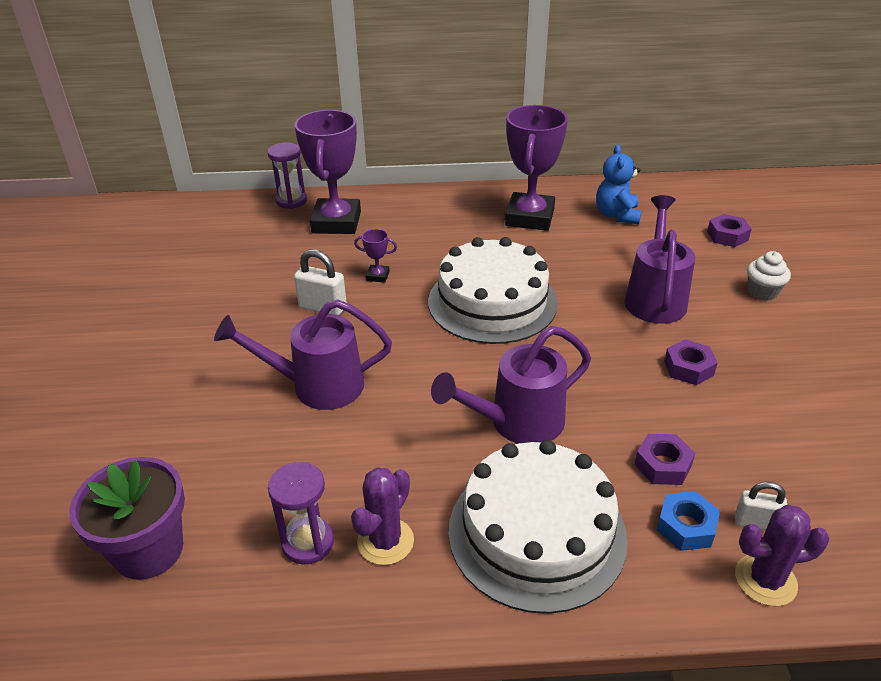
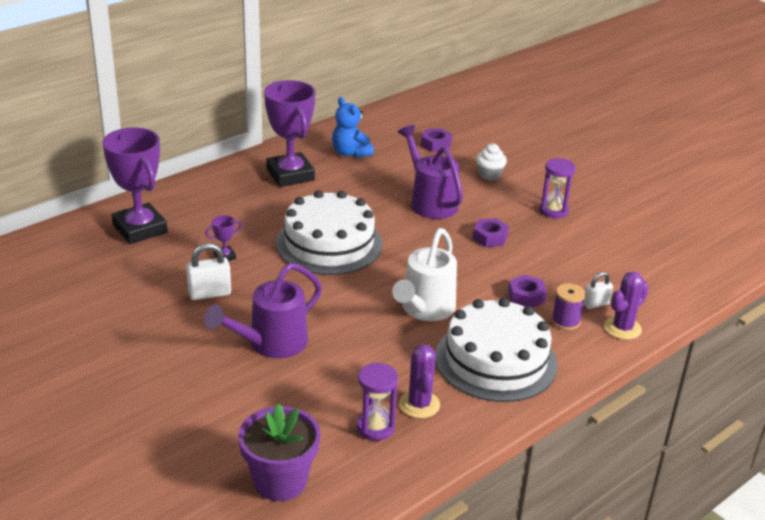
camera: 40 degrees left, 5 degrees down
(291, 201) = (76, 225): purple hourglass -> purple hourglass (553, 210)
(517, 423) = (425, 309): purple watering can -> white watering can
(686, 526) = (565, 321): blue nut -> purple spool

